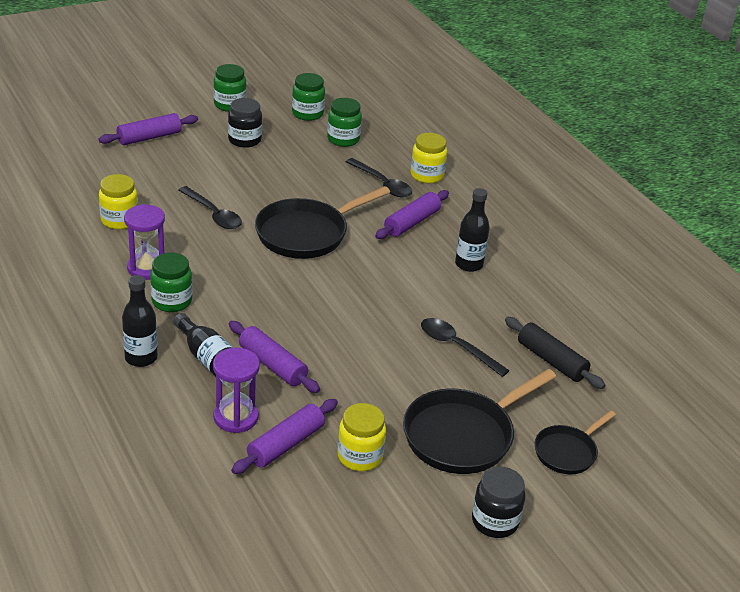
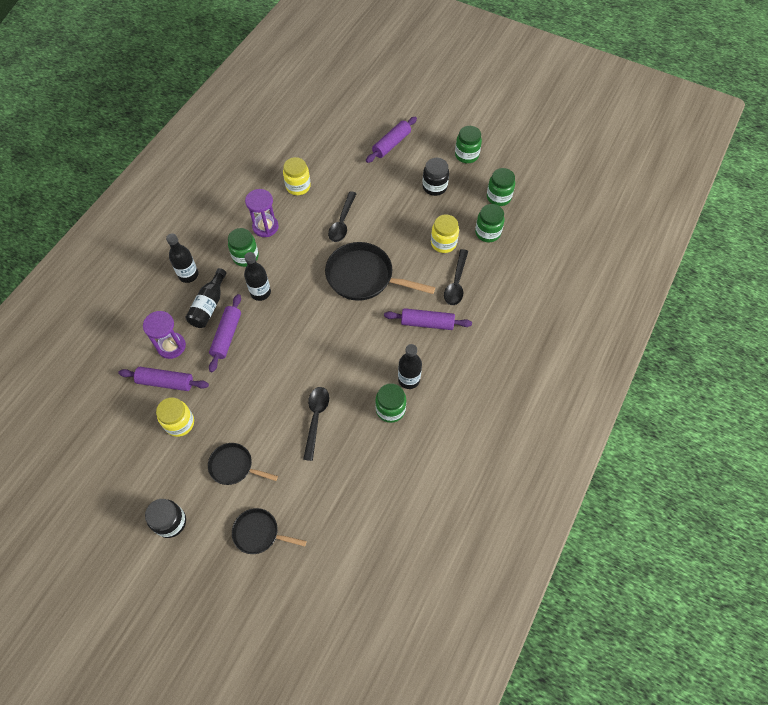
camera: 60 degrees right, 25 degrees up
(149, 137) = (391, 144): purple rolling pin -> purple rolling pin turned 75 degrees counterclockwise
(239, 313) = (260, 292): none -> black bottle
(427, 175) = (491, 300): yellow jar -> yellow jar (443, 243)
(463, 435) = (234, 466): black pan -> black pan, size x0.57
(493, 292) = (390, 409): none -> green jar
(551, 360) = (344, 480): black rolling pin -> none

